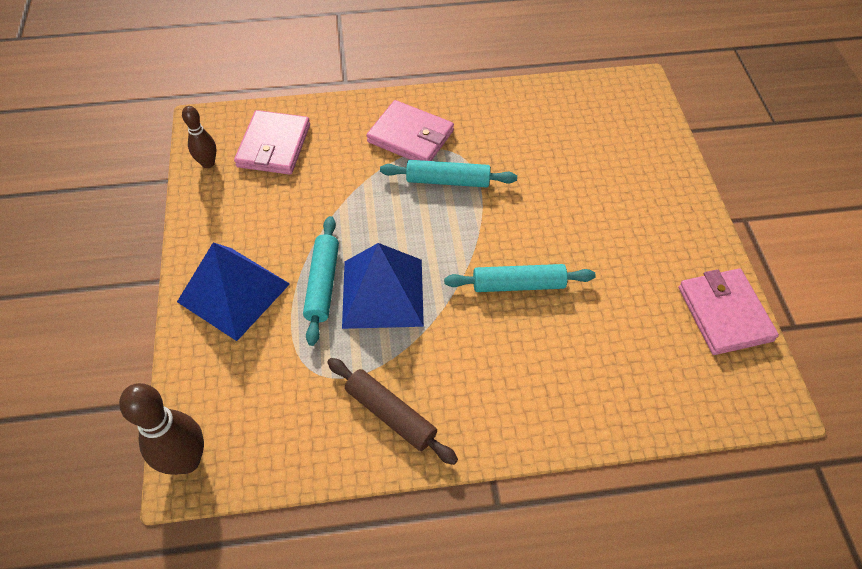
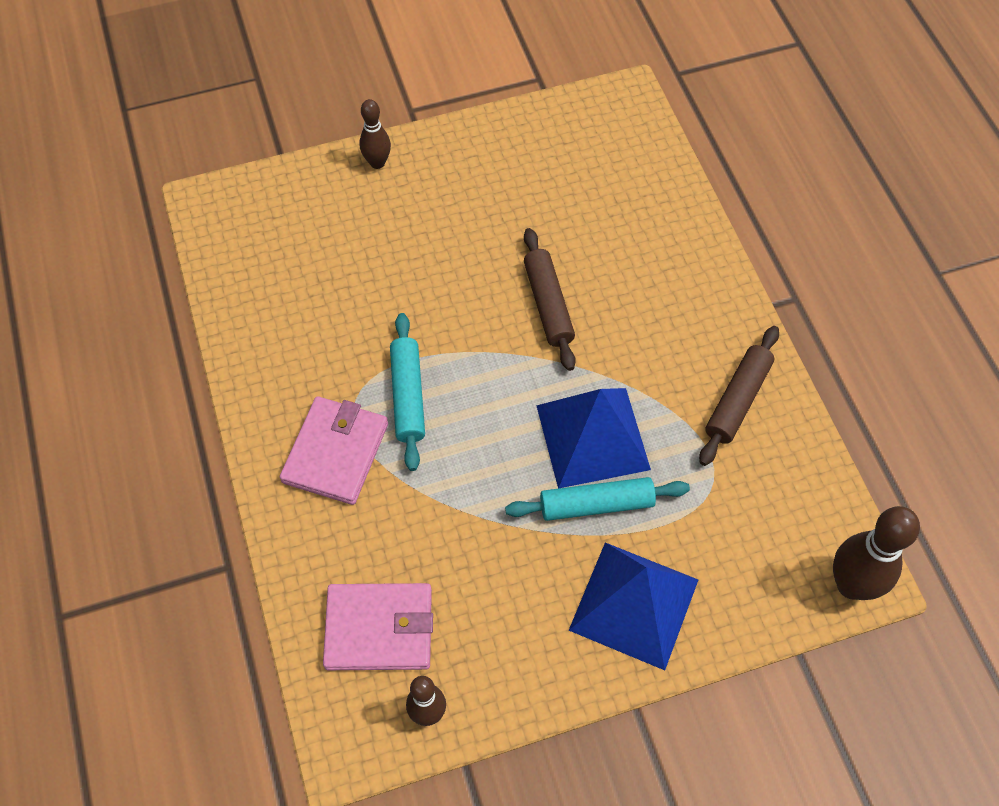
camera: 100 degrees left, 5 degrees up
(518, 285) = (548, 304): turquoise rolling pin -> brown rolling pin
(680, 187) = (377, 163): none -> brown bowling pin
(724, 314) = (540, 128): pink wallet -> none

